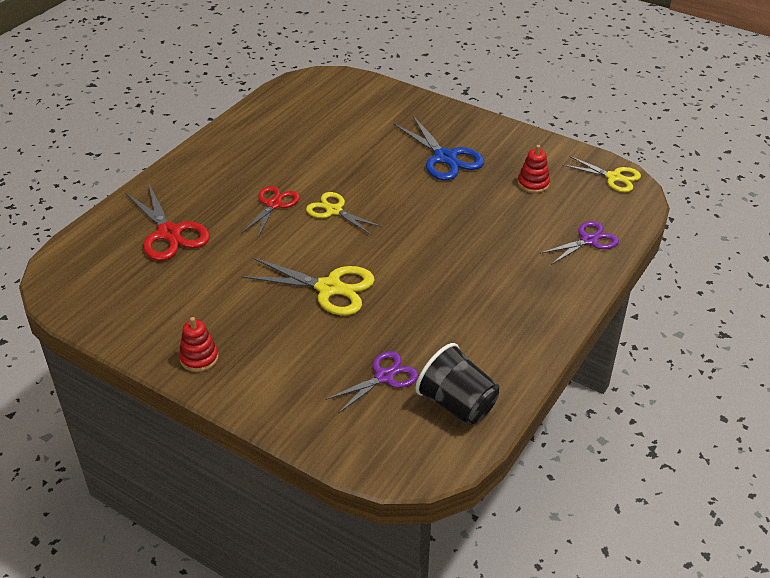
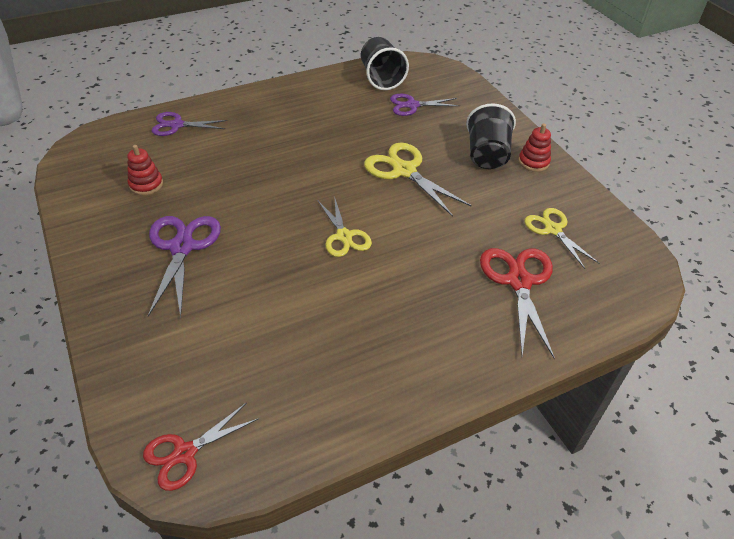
camera: 150 degrees left, 5 degrees up
(255, 343) = (487, 155): none -> black cup
(273, 204) = (396, 269): red scissors -> red scissors (185, 453)
(445, 158) = (182, 247): blue scissors -> purple scissors
(613, 177) = (77, 161): yellow scissors -> yellow scissors (553, 230)

